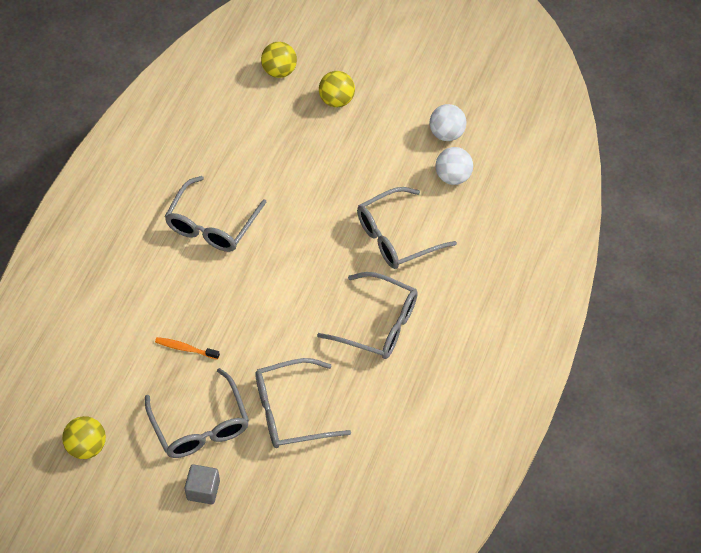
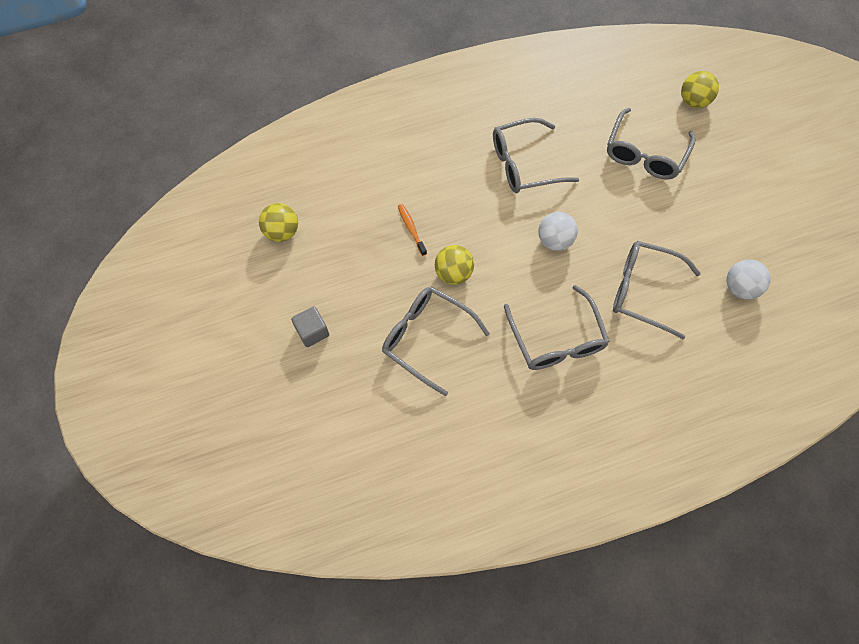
camera: 50 degrees right, 10 degrees up
(200, 425) = (361, 288): grey glasses -> grey glasses (645, 153)
(336, 100) = (712, 156): yellow ball -> yellow ball (453, 273)
(446, 134) = (772, 252): white ball -> white ball (554, 240)

